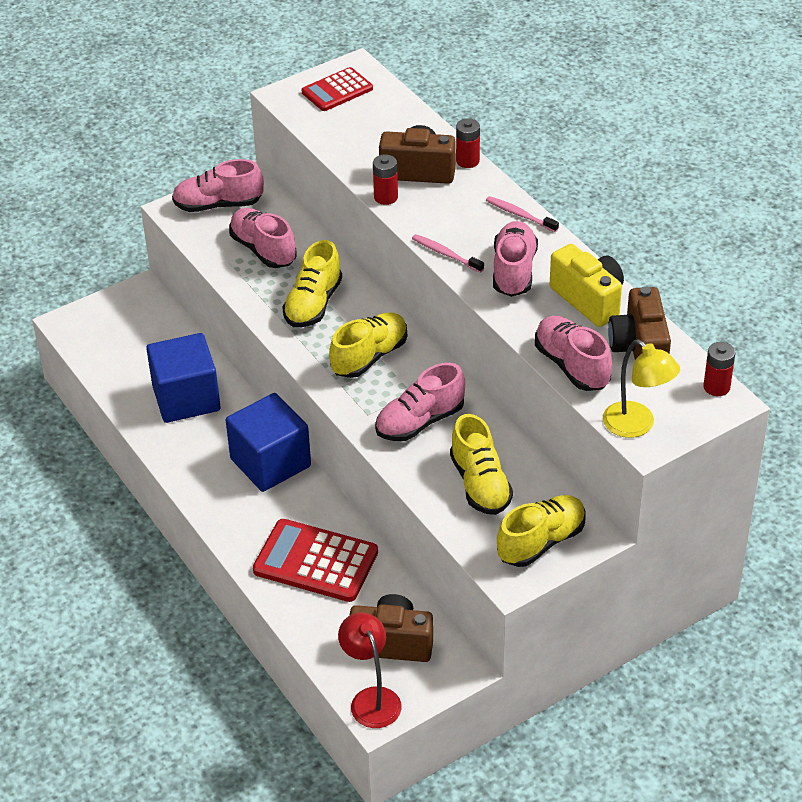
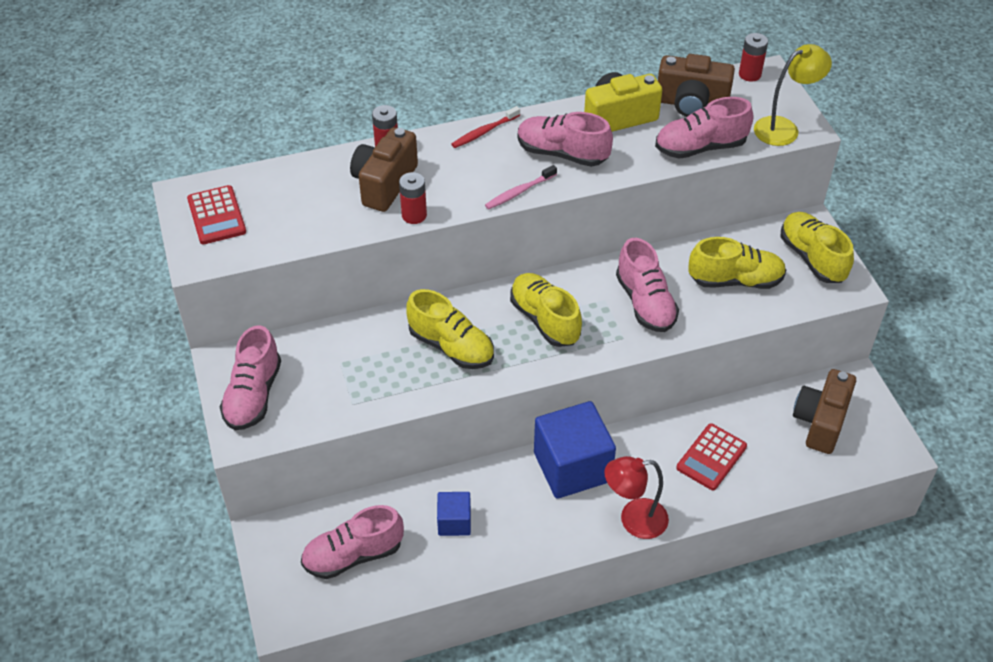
camera: 75 degrees left, 5 degrees up
(186, 398) = (454, 522): blue cube -> blue cube, size x0.51
(263, 250) = (348, 370): pink shoe -> pink shoe (353, 555)
(316, 561) = (711, 457): red calculator -> red calculator, size x0.64
(371, 699) = (881, 450): red lamp -> red lamp (633, 520)
(520, 215) = (484, 132): pink toothbrush -> red toothbrush

